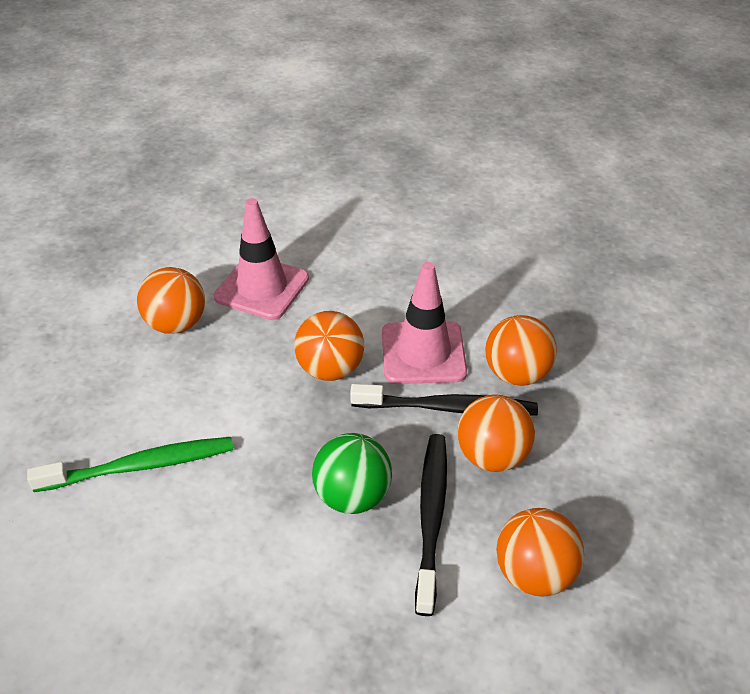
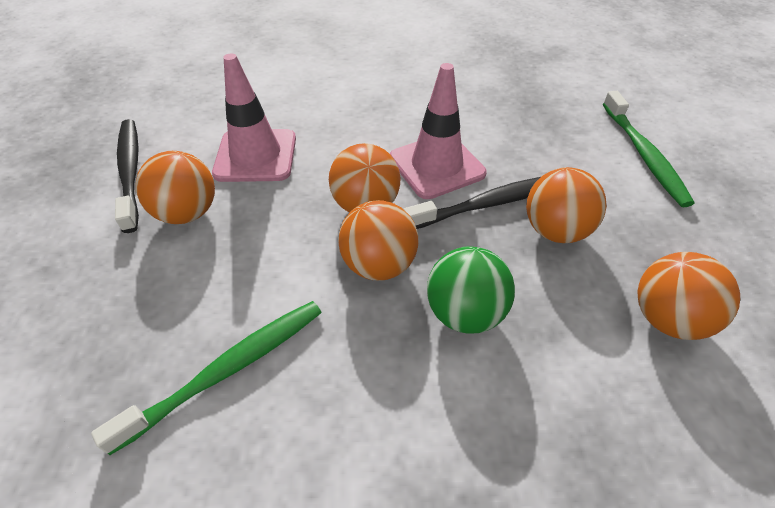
camera: 25 degrees left, 5 degrees up
(431, 517) = (547, 303): black toothbrush -> black toothbrush (130, 171)
(516, 374) = (523, 158): orange ball -> orange ball (379, 265)
(653, 414) = (643, 155): none -> green toothbrush

